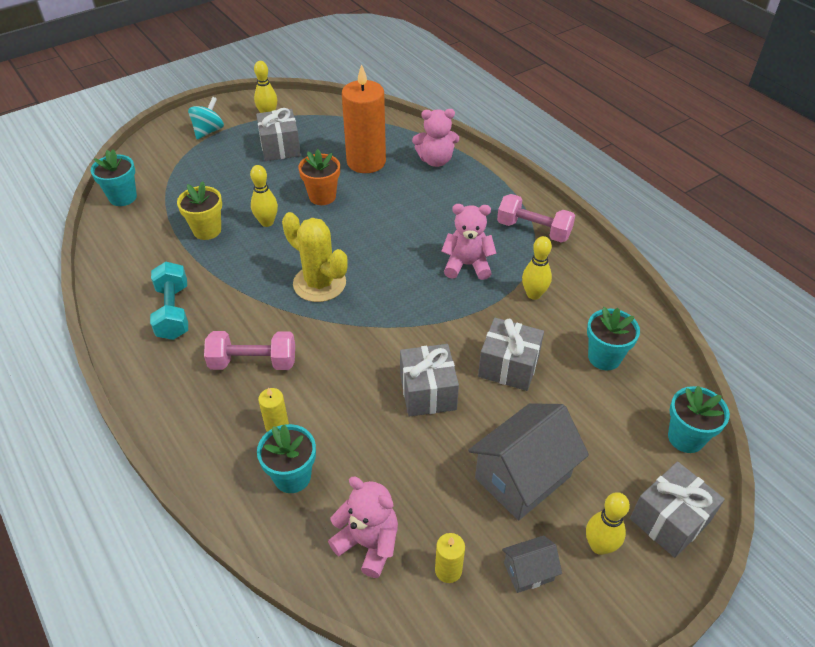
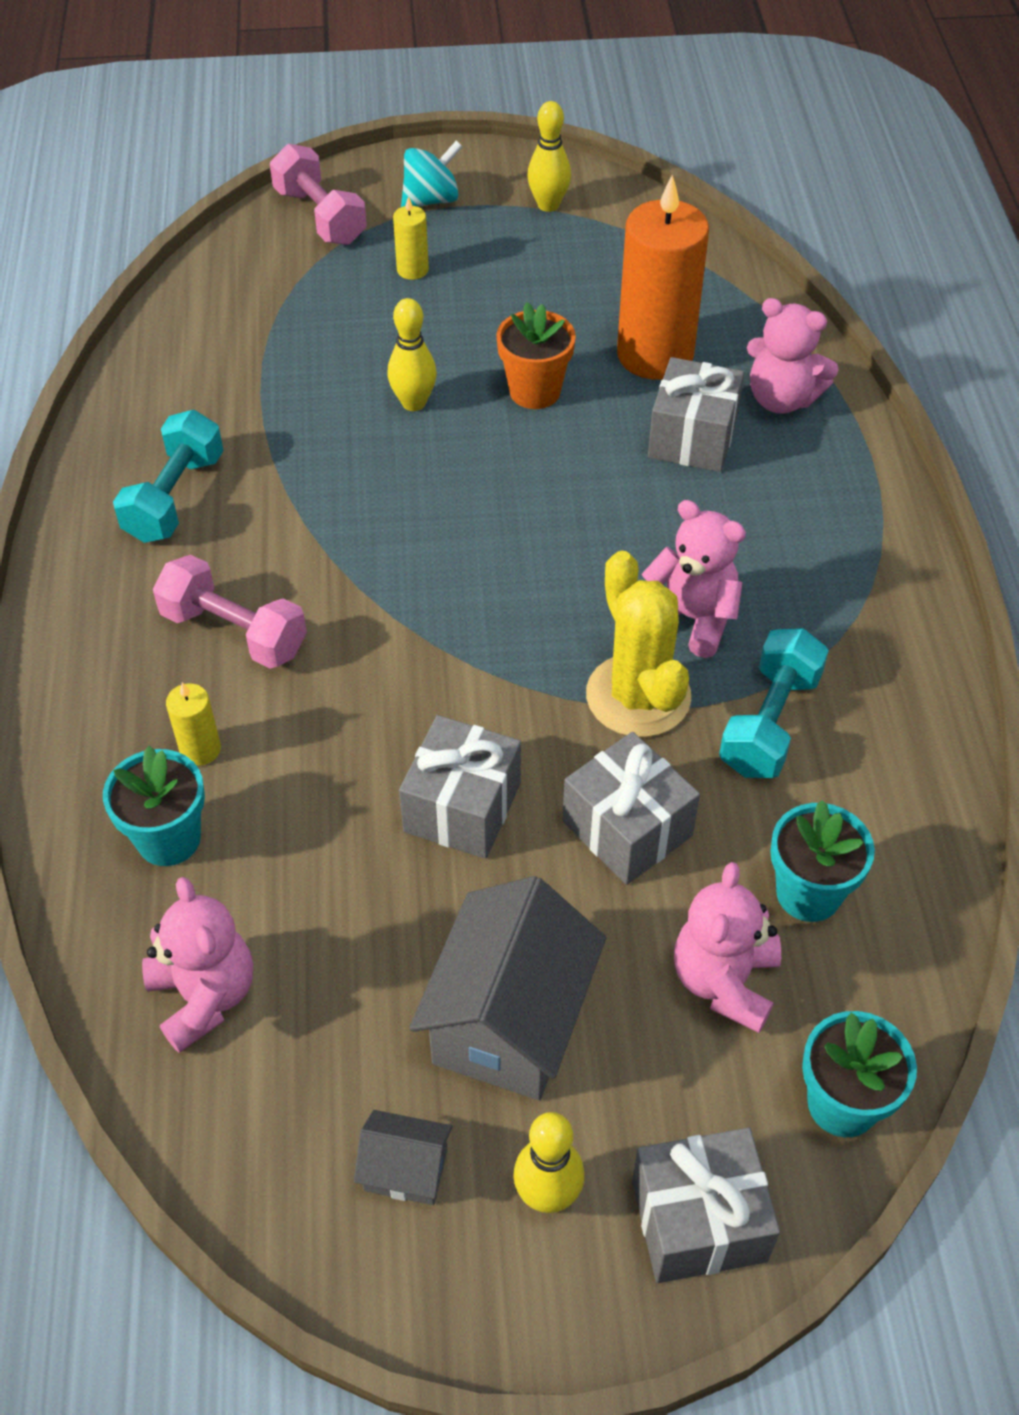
camera: 30 degrees right, 5 degrees up
(123, 197) = (225, 272): turquoise flower pot -> none
(207, 230) = (312, 379): yellow flower pot -> none
(280, 147) = (528, 273): grey gift -> grey gift (693, 438)
(319, 283) = (423, 545): yellow cactus -> yellow cactus (638, 696)
(448, 570) = (289, 1099): yellow candle -> yellow candle (412, 270)
(522, 477) = (509, 1021): grey house -> grey house turned 60 degrees counterclockwise
(533, 230) = (862, 604): pink dumbbell -> pink dumbbell (320, 217)
(533, 294) = (769, 723): yellow bowling pin -> turquoise dumbbell
(599, 411) = (724, 981): none -> pink teddy bear

